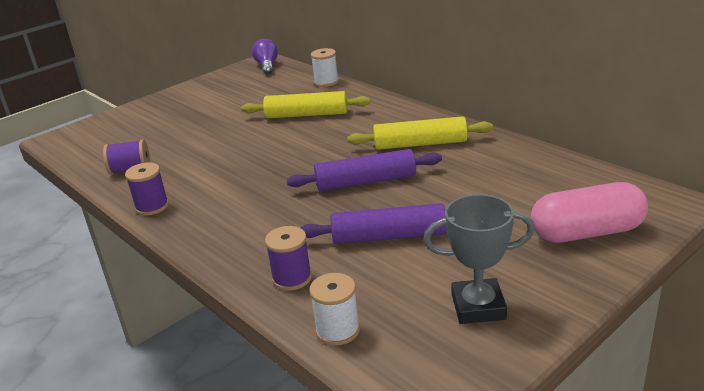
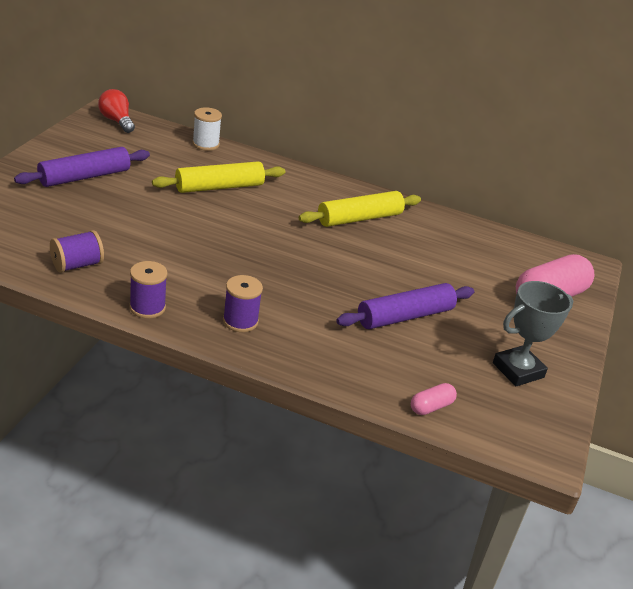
camera: 35 degrees left, 5 degrees up
(267, 66) = (116, 121): purple light bulb -> red light bulb
(292, 278) = (355, 366): purple spool -> purple spool (240, 321)
(337, 330) = (431, 407): white spool -> pink capsule
(365, 181) = (341, 262): purple rolling pin -> purple rolling pin (84, 177)

